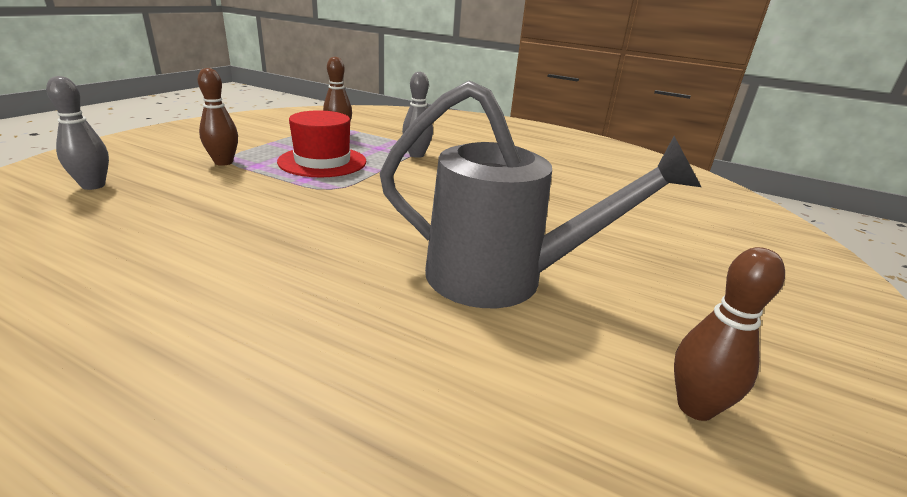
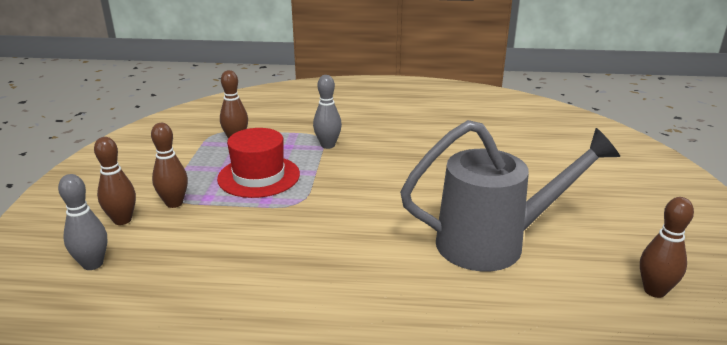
camera: 20 degrees left, 0 degrees up
(165, 163) = (122, 220): none -> brown bowling pin

